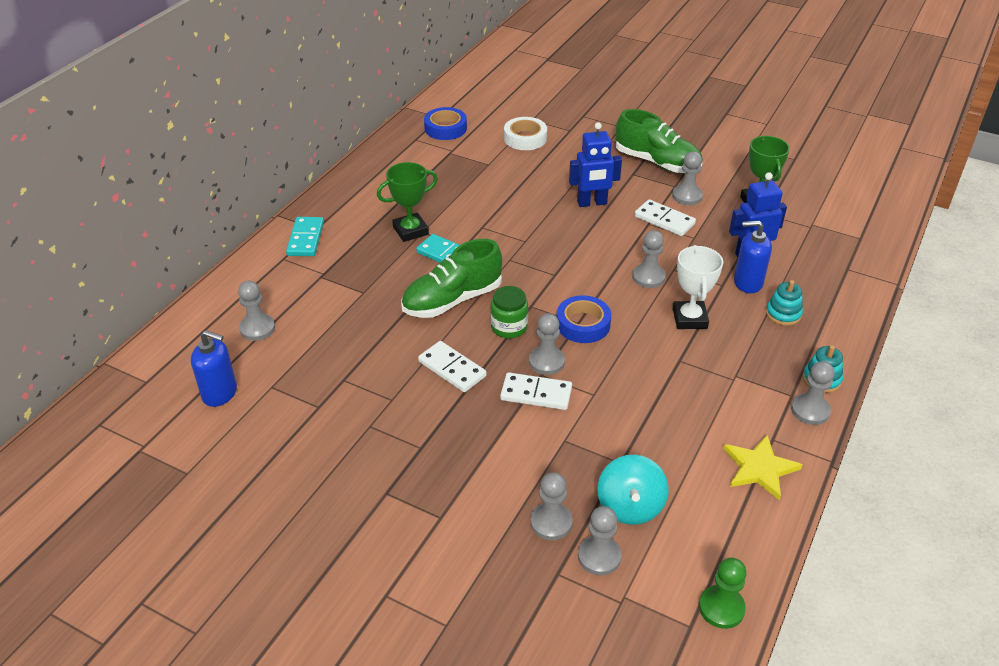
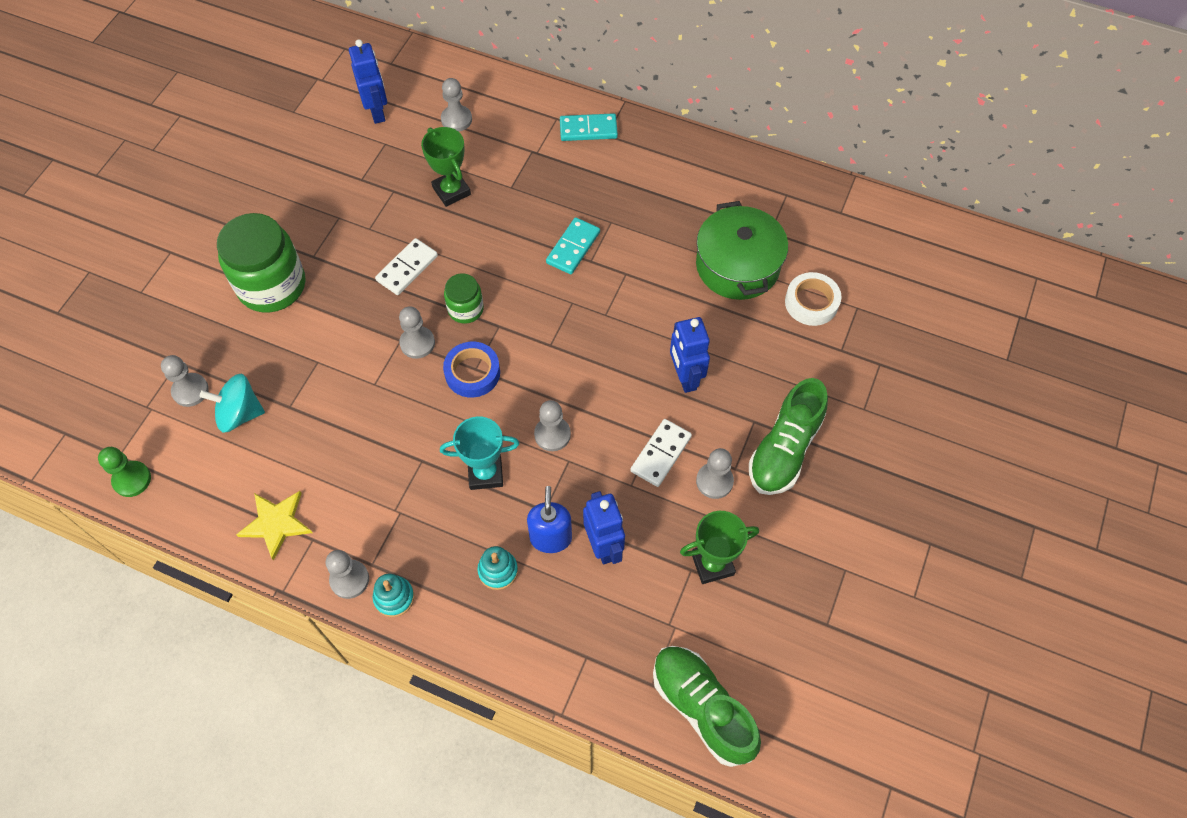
camera: 85 degrees right, 20 degrees up
(220, 393) = (377, 112): blue soap dispenser -> blue robot
(410, 231) = (611, 212): green trophy -> green trophy (451, 191)
(445, 128) = (816, 220): blue tape -> none
(452, 300) = (503, 259): green shoe -> green shoe (702, 708)
(456, 484) = (272, 285): none -> green jar
(483, 168) = (737, 265): none -> green pot
(536, 394) = (375, 337): white domino -> none
(551, 522) = (227, 355): grey pawn -> none
(689, 319) = (485, 473): white trophy -> turquoise trophy

